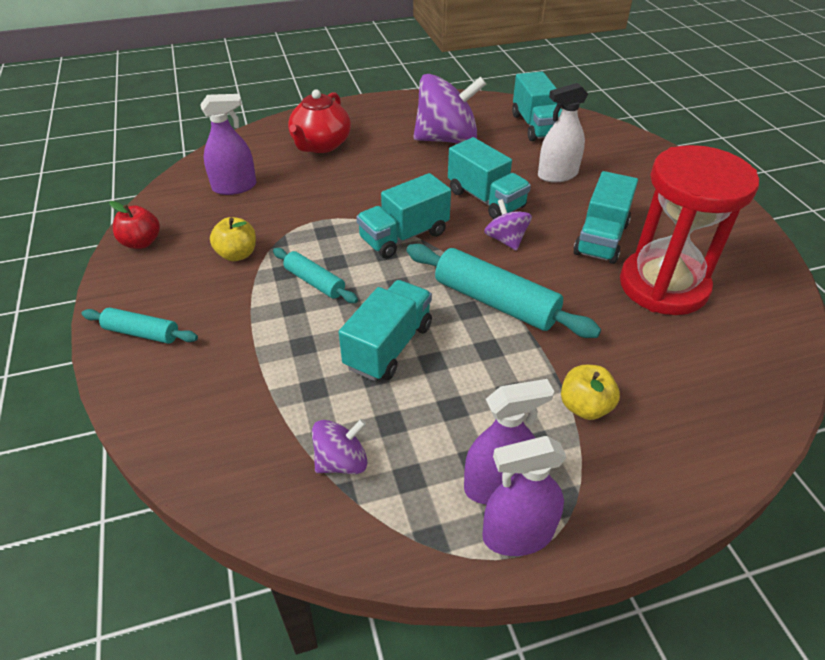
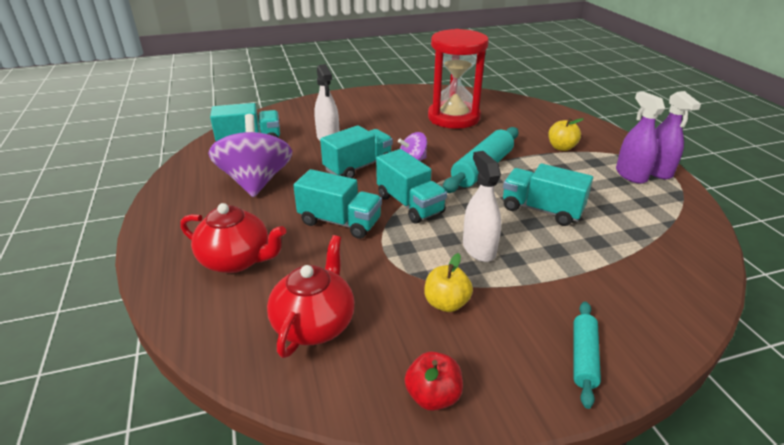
camera: 90 degrees left, 10 degrees down
(234, 187) = (315, 324): purple spray bottle -> red teapot
(314, 282) = (479, 248): turquoise rolling pin -> white spray bottle
(341, 461) = (651, 226): purple spinning top -> none
(601, 239) = (409, 130): turquoise truck -> turquoise truck (340, 222)

